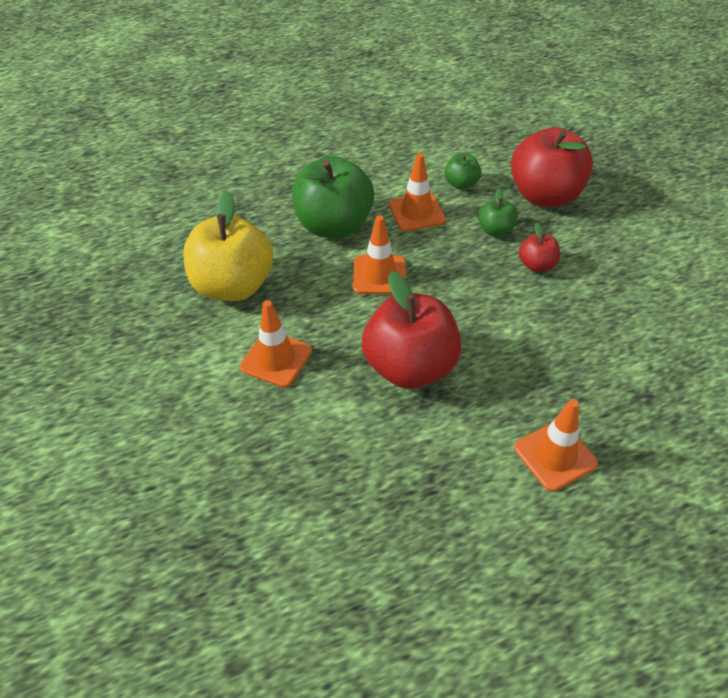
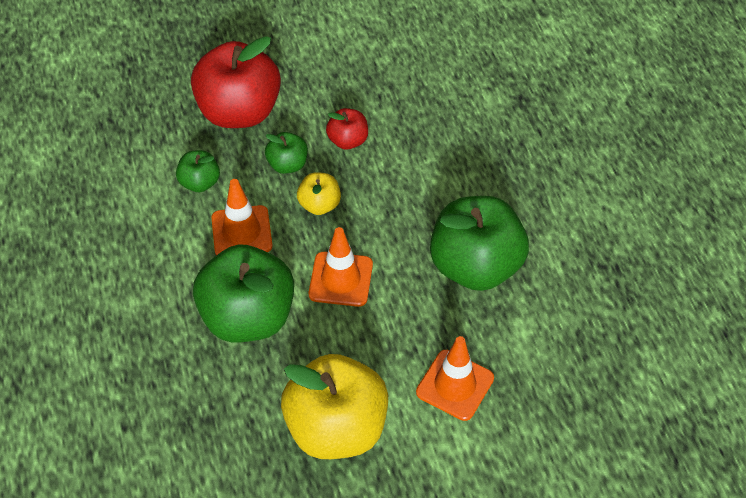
camera: 85 degrees left, 5 degrees up
(410, 367) = (475, 266): red apple -> green apple
(456, 254) = (319, 205): none -> yellow apple
(555, 456) = (581, 174): orange traffic cone -> none

